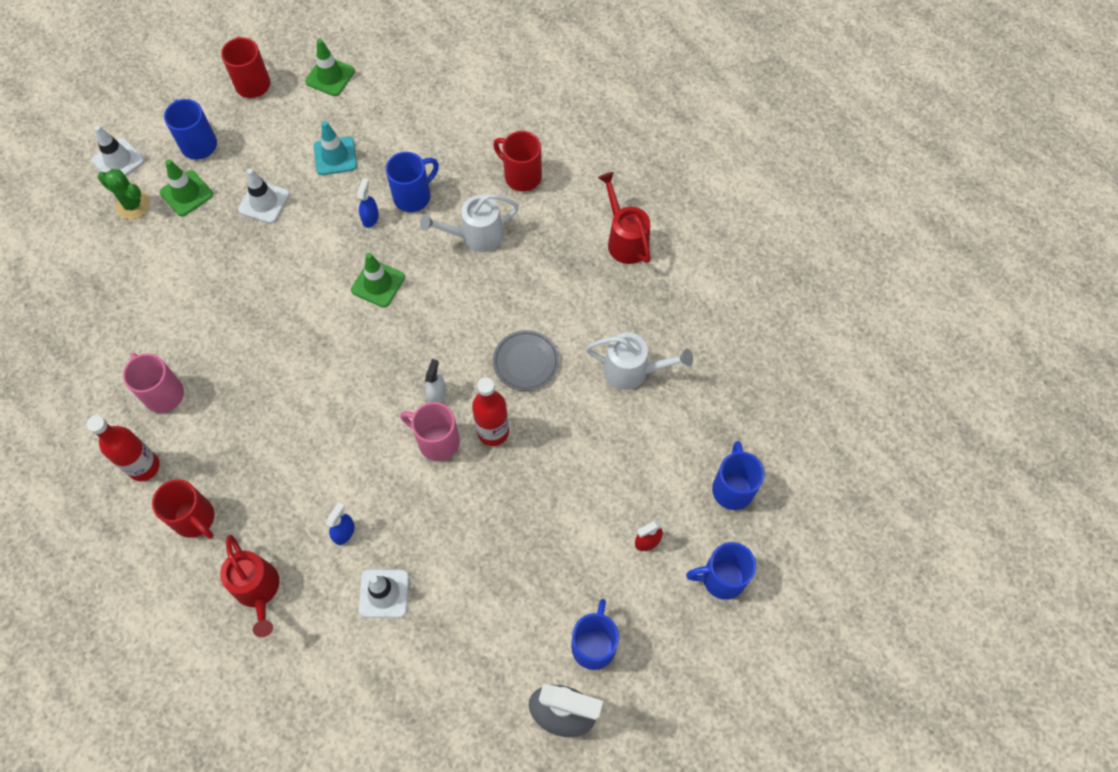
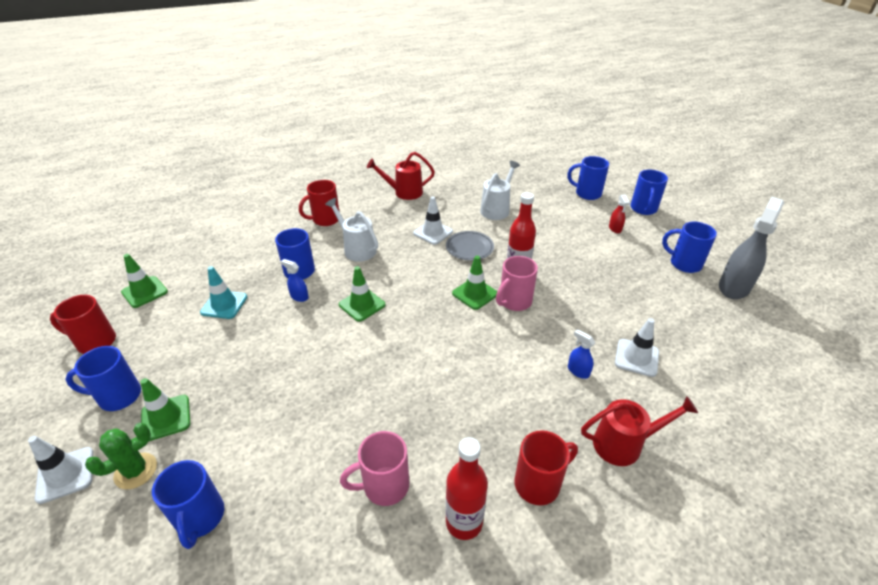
camera: 70 degrees left, 25 degrees down
(105, 273) = (200, 518): none -> blue mug
(264, 202) = (228, 359): white traffic cone -> white traffic cone (433, 232)
(436, 394) = (474, 294): white spray bottle -> green traffic cone
(475, 236) = (356, 248): white watering can -> white watering can turned 135 degrees clockwise

